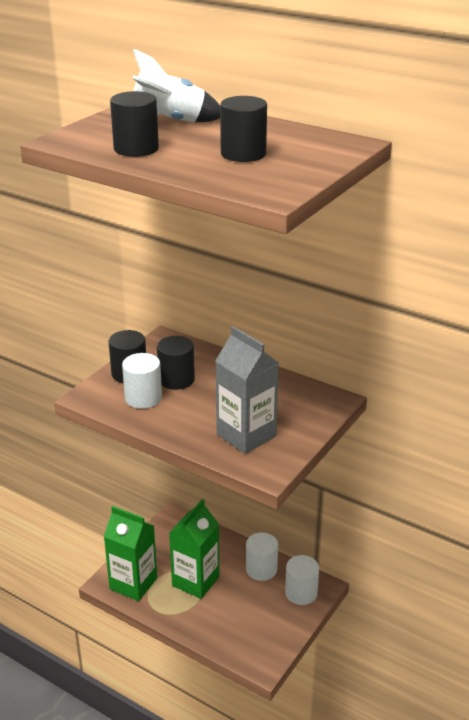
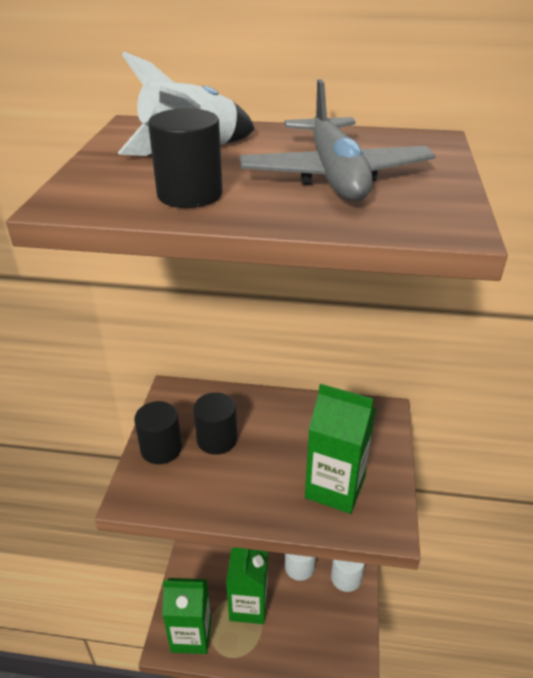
camera: 25 degrees left, 5 degrees up
(143, 398) = (196, 477): white cylinder -> none
(243, 154) = (334, 175): black cylinder -> grey plane
(246, 435) = (335, 488): grey carton -> green carton

